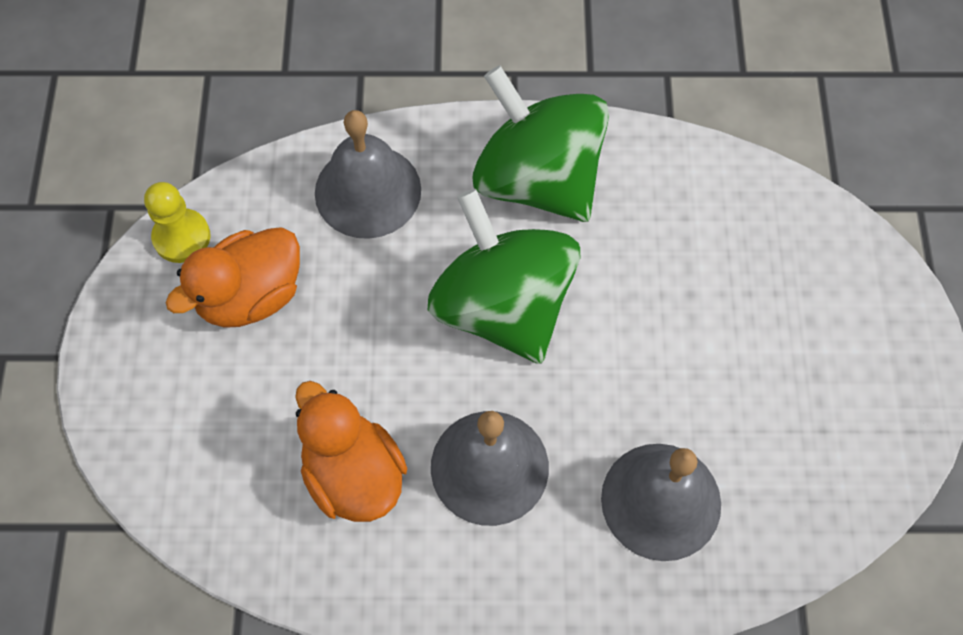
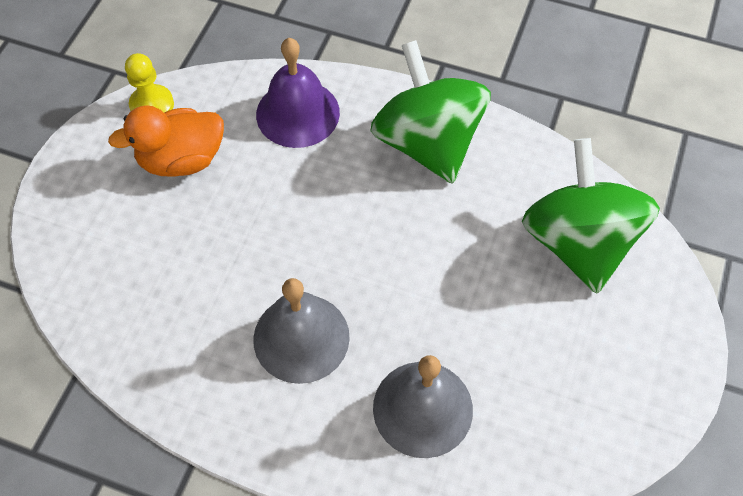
camera: 20 degrees right, 5 degrees down
(353, 474) = (198, 308): orange duck -> none
(368, 191) = (297, 113): grey bell -> purple bell
(503, 306) = (362, 225): green spinning top -> green spinning top (578, 242)

